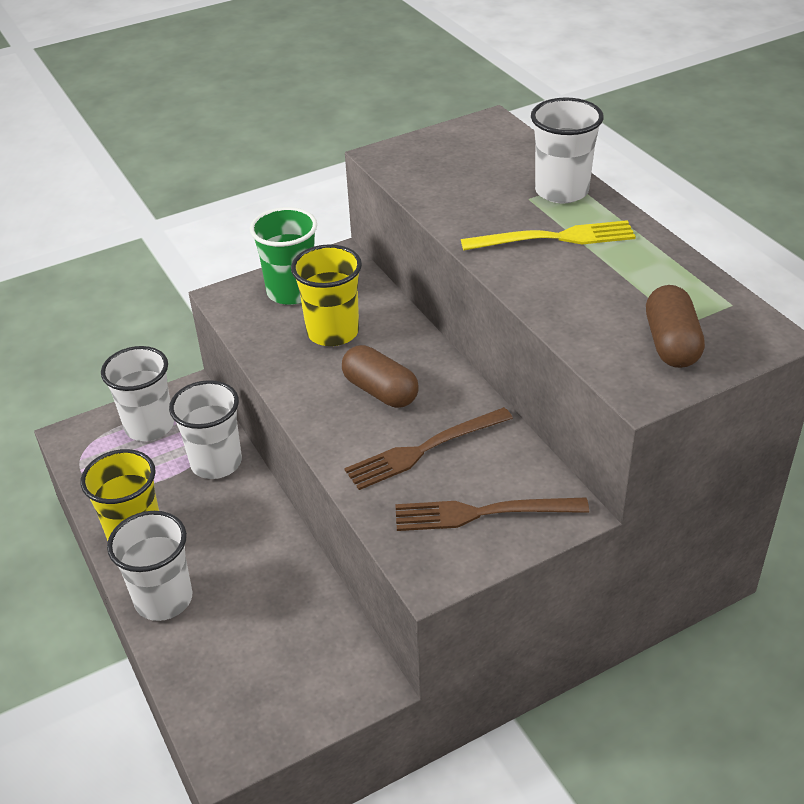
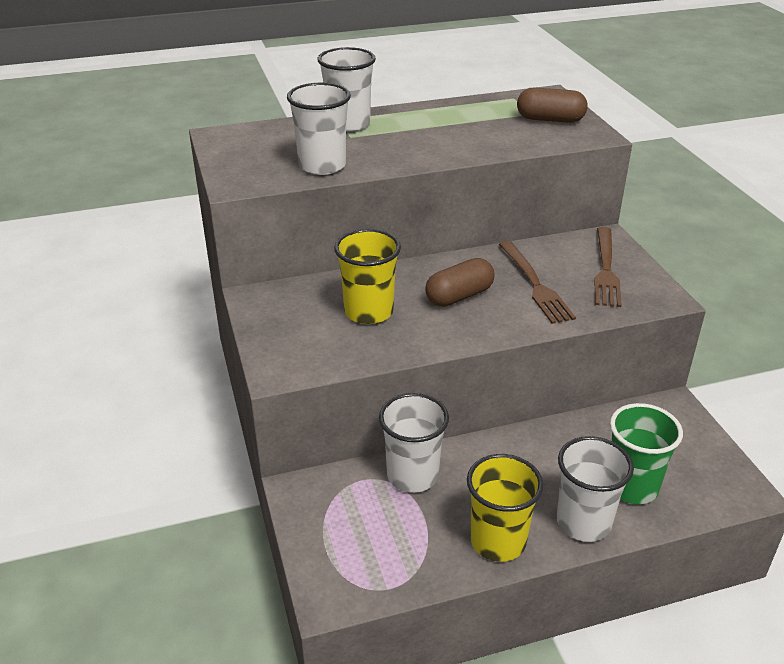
camera: 80 degrees left, 5 degrees down
(149, 426) = (339, 525): white cup -> white cup (322, 166)
(291, 292) = (293, 329): green cup -> green cup (632, 486)
(555, 238) = (411, 135): yellow fork -> none

